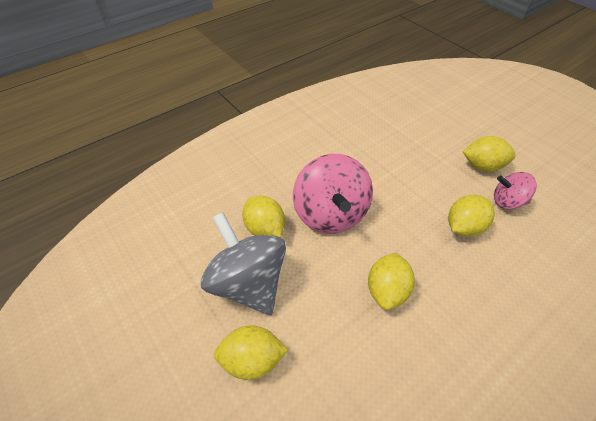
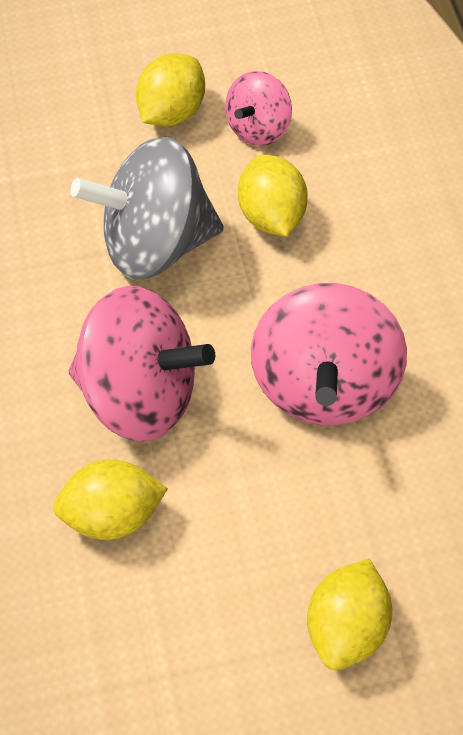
camera: 65 degrees left, 10 degrees up
(248, 283) = (210, 583): grey spinning top -> grey spinning top (155, 242)
(387, 290) = (324, 383): yellow lemon -> pink spinning top

